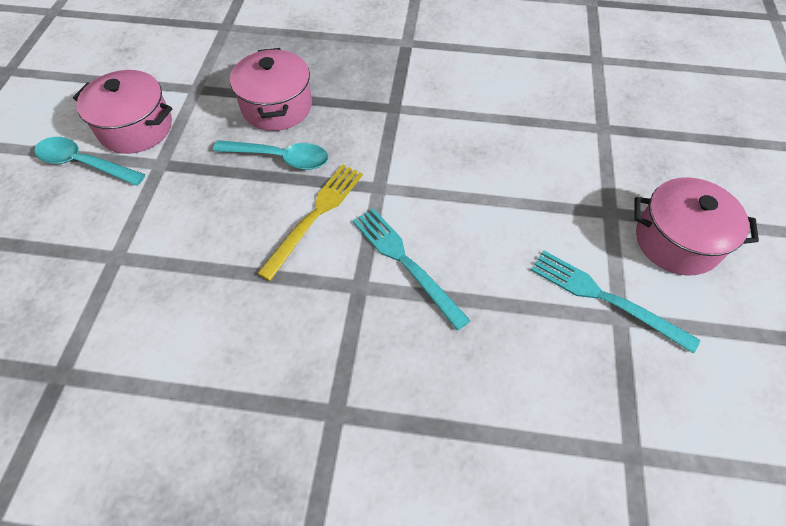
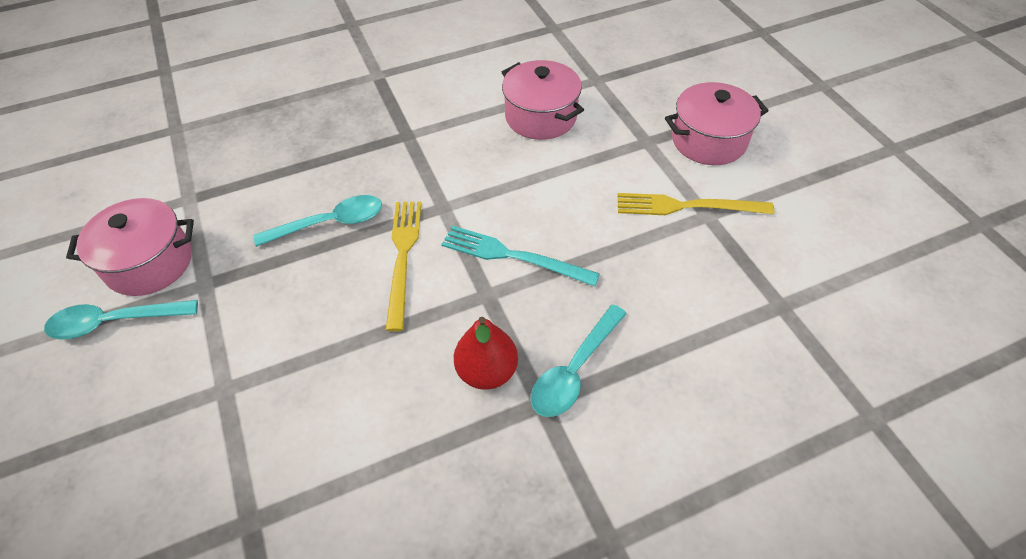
camera: 30 degrees left, 5 degrees down
(277, 107) = (291, 180): pink pot -> pink pot (541, 117)
(310, 356) = (487, 371): none -> red pear
(384, 399) = (574, 370): none -> turquoise spoon
(605, 298) = (687, 206): turquoise fork -> yellow fork

